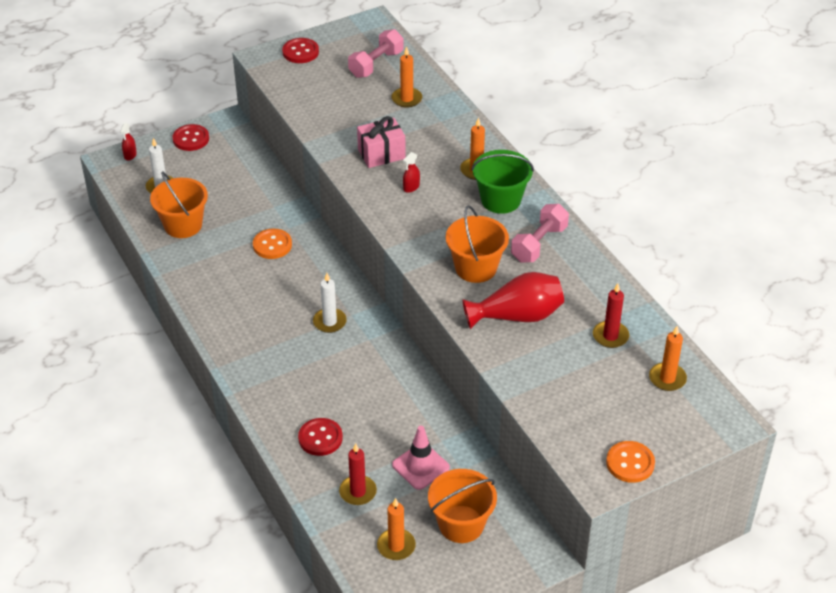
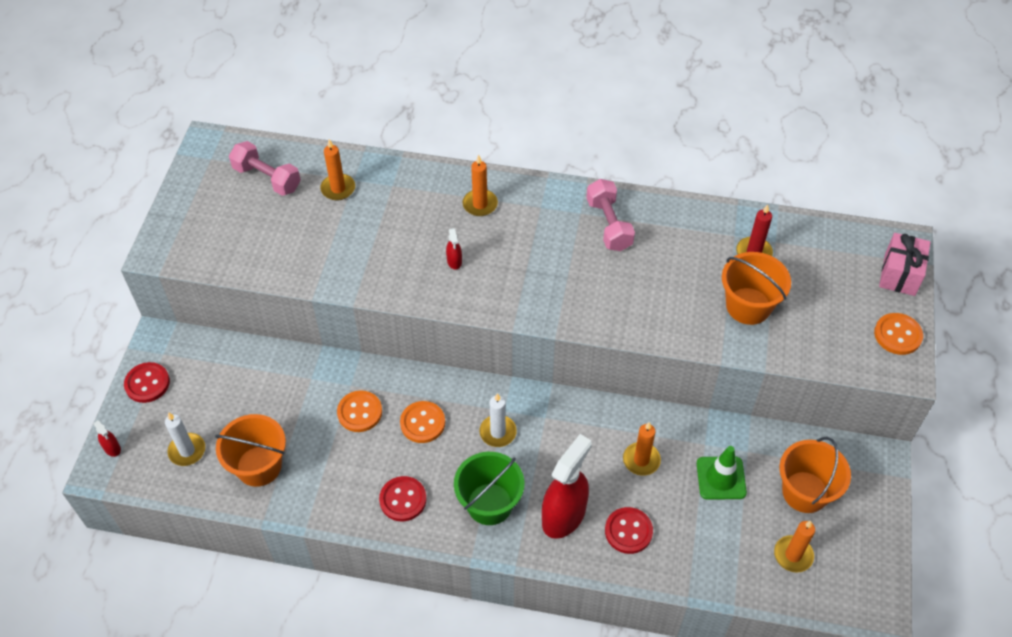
camera: 50 degrees left, 10 degrees up
(296, 280) = (422, 423): none -> orange button
(298, 396) = (564, 515): none -> red spray bottle
(300, 52) = (185, 219): red button -> red button (403, 499)
(358, 492) = (712, 543): red candle -> none
(376, 64) = (267, 178): pink dumbbell -> pink dumbbell turned 45 degrees counterclockwise
(381, 154) = (389, 253): pink gift -> pink gift (899, 274)
(420, 466) = (721, 478): pink traffic cone -> green traffic cone
(476, 268) = (597, 284): orange bucket -> orange bucket (748, 306)
(500, 200) = (532, 213): green bucket -> green bucket (489, 504)
(517, 316) = (678, 295): red vase -> none
(667, 378) = (828, 250): orange candle -> orange candle (641, 460)

